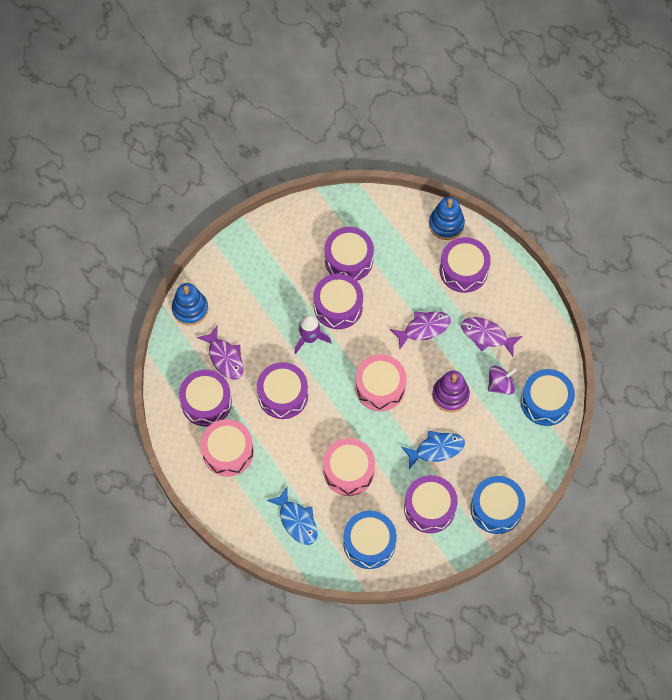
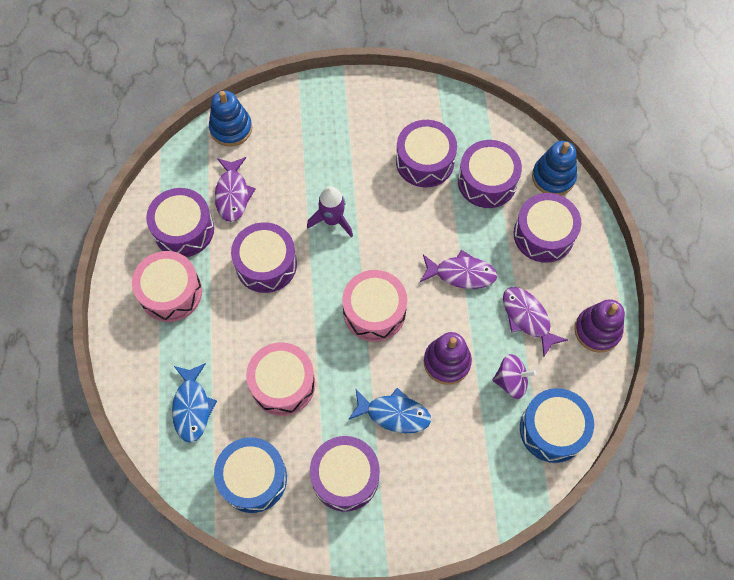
camera: 30 degrees right, 0 degrees up
(338, 306) = (383, 203): purple drum -> purple drum (487, 181)
(496, 508) = (421, 522): blue drum -> none
(537, 319) = (597, 330): none -> purple stacking toy

